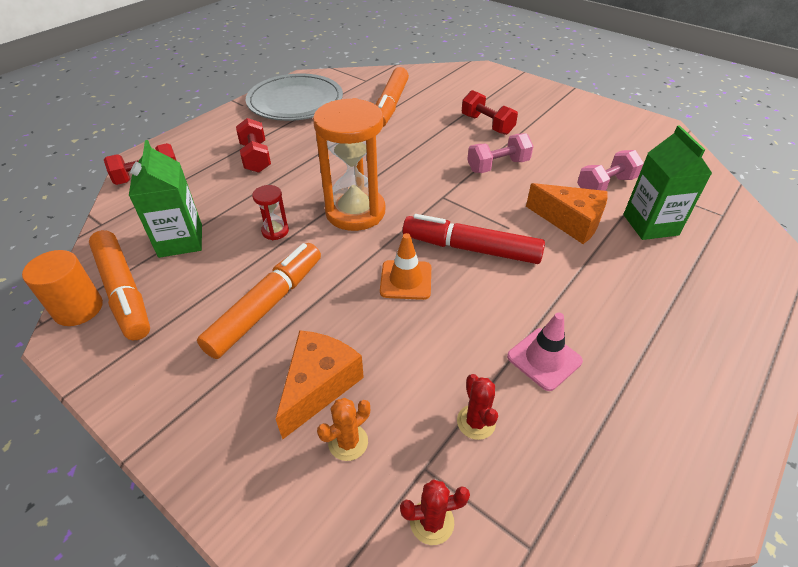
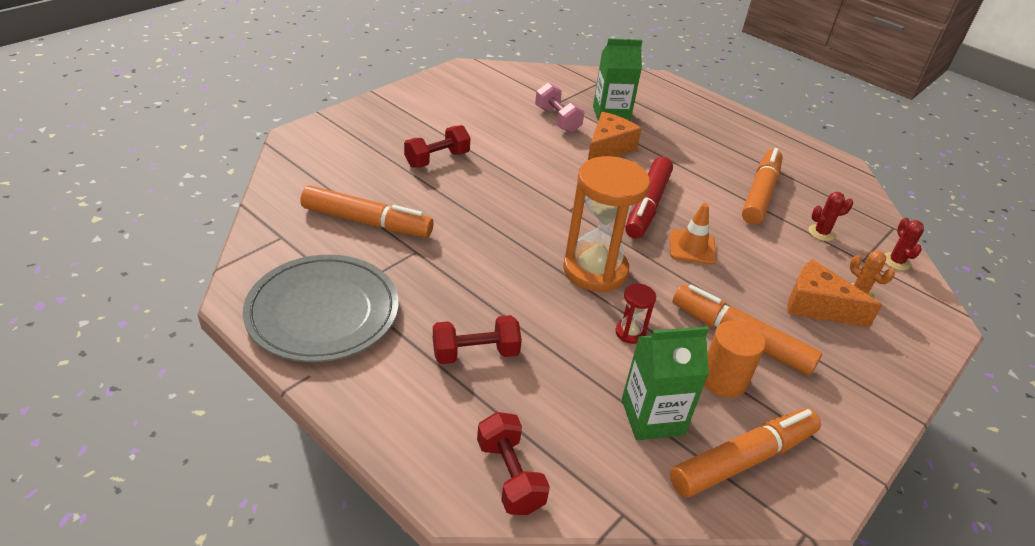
camera: 90 degrees left, 5 degrees down
(78, 309) = (777, 500): orange cylinder -> orange cylinder (723, 379)
(498, 166) = (520, 168): pink dumbbell -> none
(544, 359) = (760, 194): pink traffic cone -> orange marker

